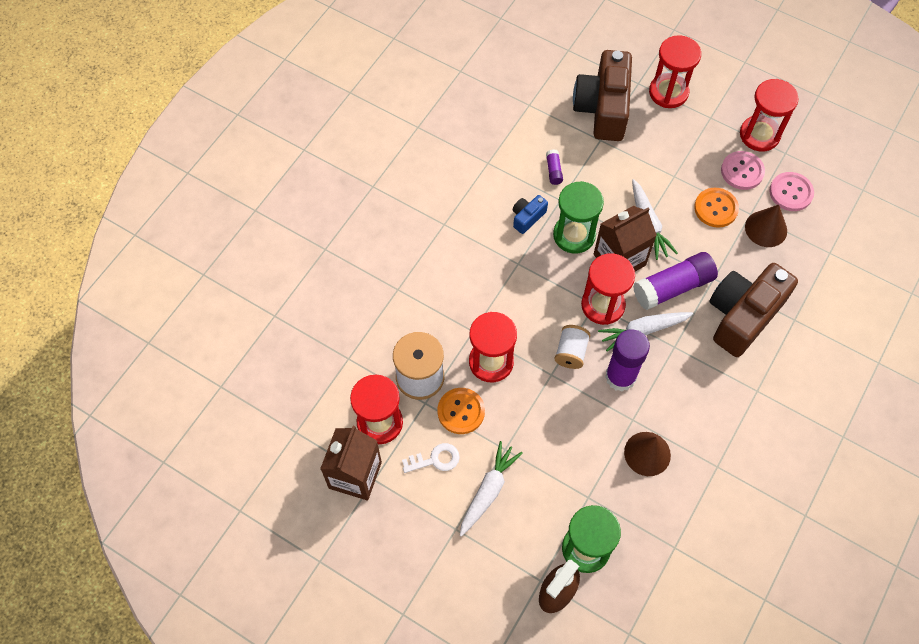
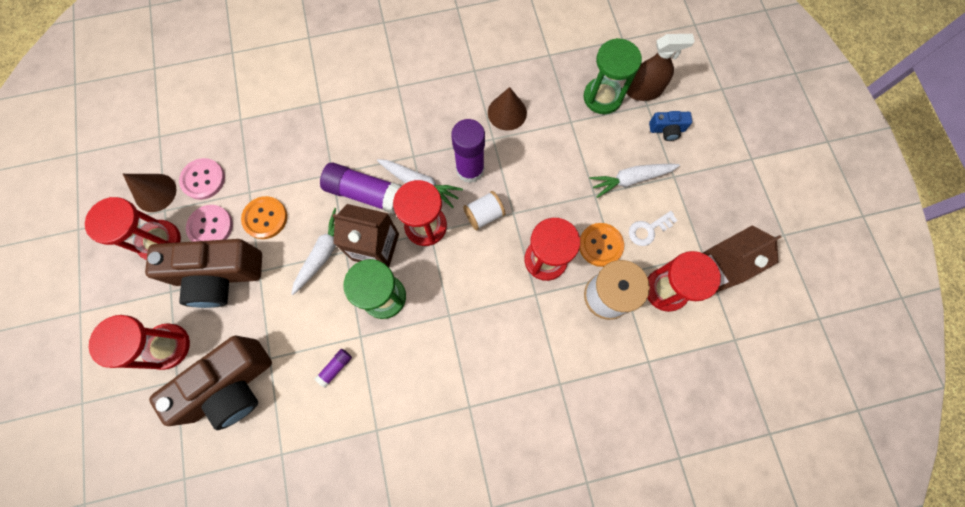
camera: 135 degrees left, 10 degrees up
(435, 459) = (648, 229): white key -> white key turned 60 degrees counterclockwise
(527, 217) = (401, 346): blue camera -> blue camera (667, 130)
(742, 316) = (347, 134): brown camera -> brown camera (219, 275)
(766, 228) = (254, 172): brown cone -> brown cone (155, 192)

